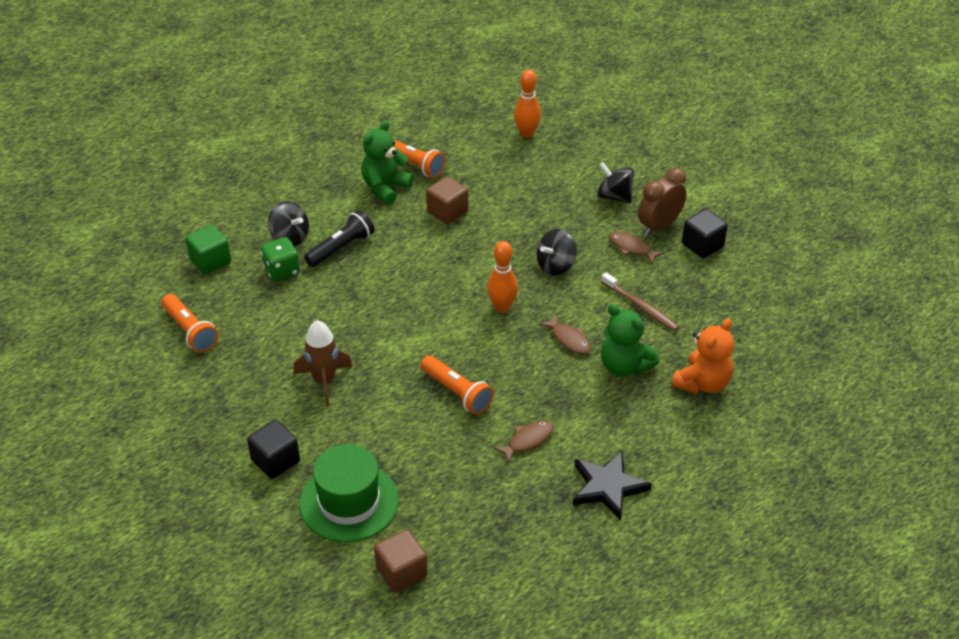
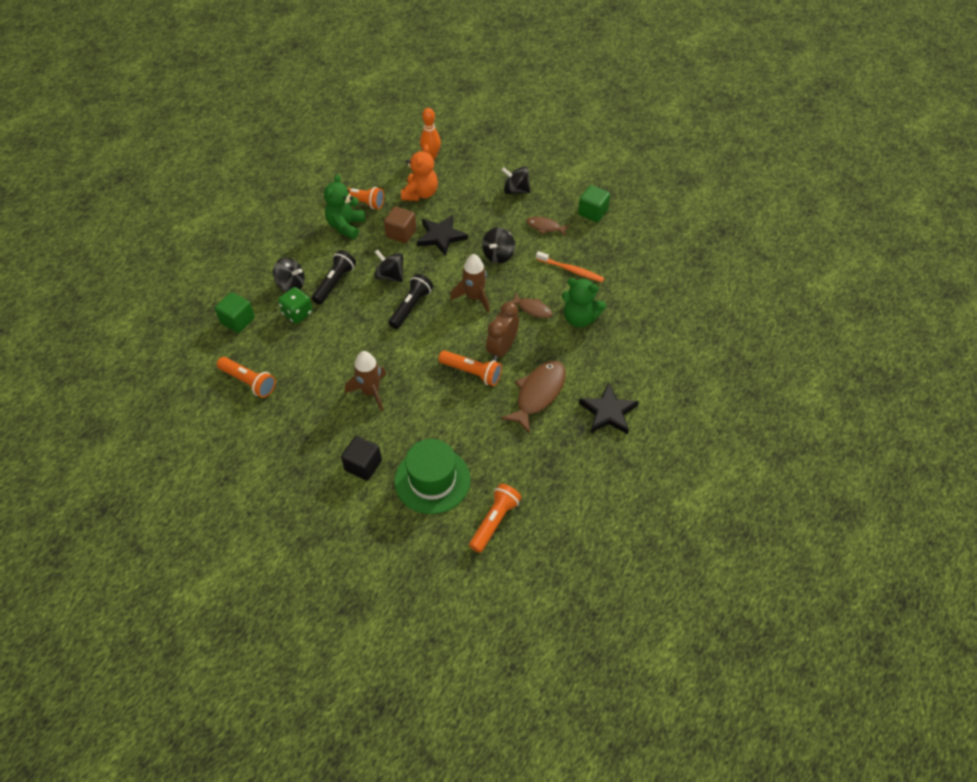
camera: 20 degrees left, 10 degrees up
(401, 572) = (494, 521): brown cube -> orange flashlight
(411, 256) = (390, 276): none -> black spinning top
(419, 298) = (411, 307): none -> black flashlight
(494, 227) = (441, 236): none -> black star
(502, 307) = (474, 297): orange bowling pin -> brown rocket
(528, 440) = (538, 394): brown fish -> brown fish, size x1.80
(641, 307) = (571, 270): brown toothbrush -> orange toothbrush
(659, 226) = (557, 206): brown clock -> brown clock (502, 349)
(702, 245) = (593, 212): black cube -> green cube
(702, 383) = (637, 316): orange teddy bear -> orange teddy bear (420, 194)

